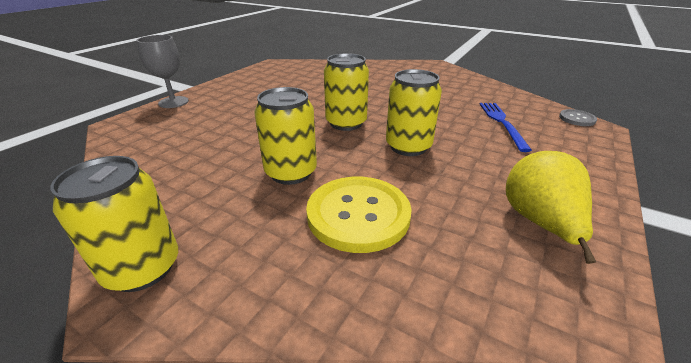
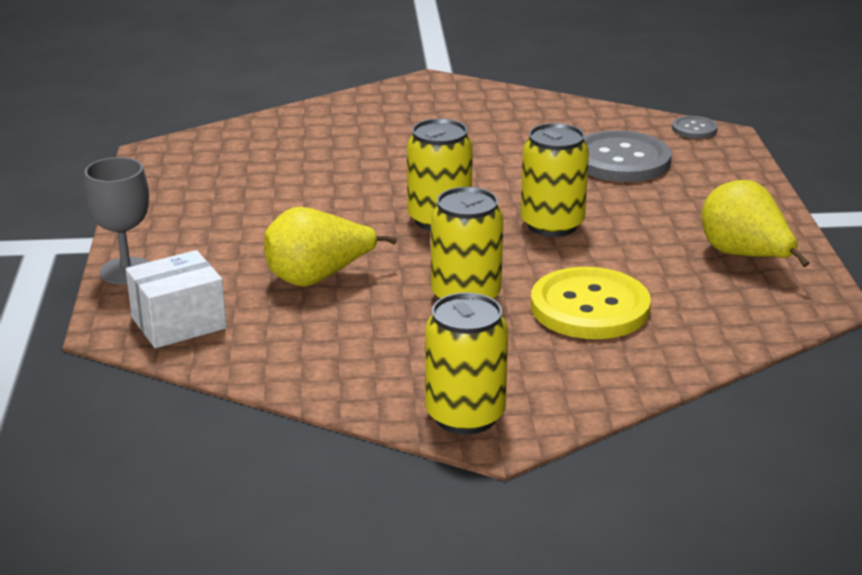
camera: 35 degrees left, 5 degrees down
(142, 132) = (178, 323): none -> white box
(237, 132) = (318, 278): none -> yellow pear
(502, 123) = (621, 160): blue fork -> grey button

